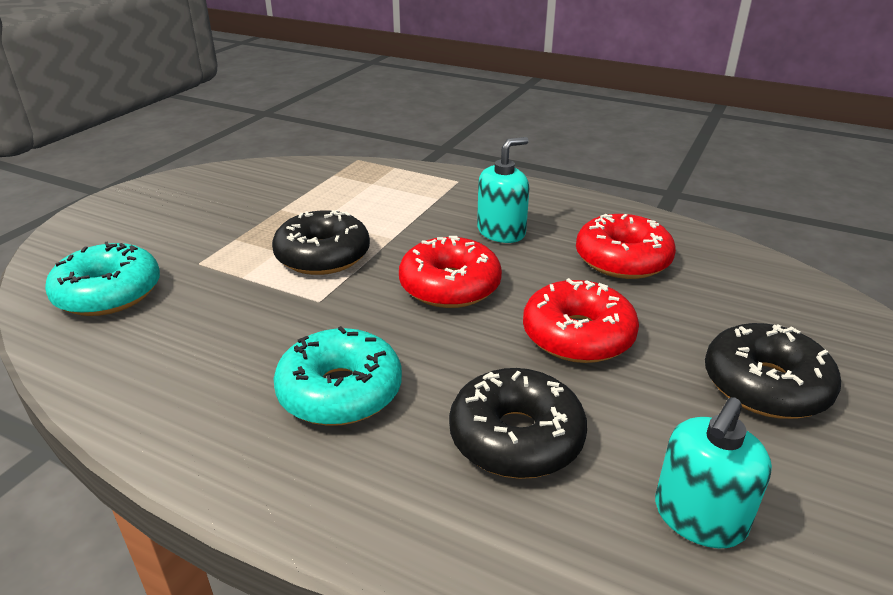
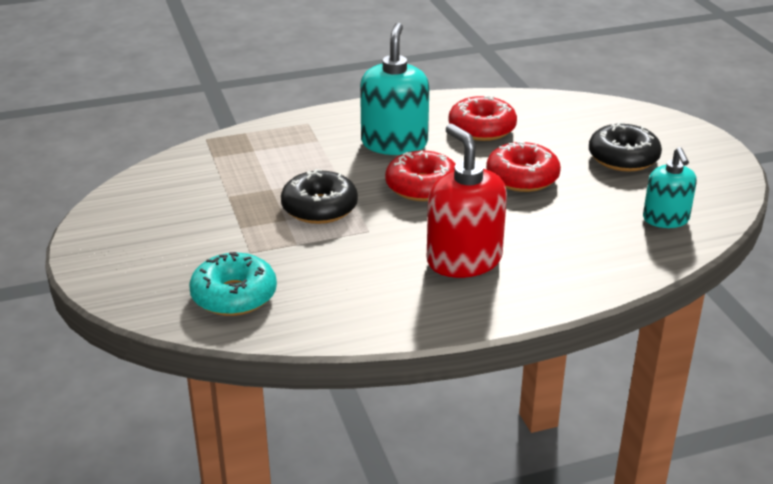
camera: 45 degrees left, 0 degrees up
(340, 391) = (464, 260): turquoise donut -> red soap dispenser
(501, 232) = (394, 143): turquoise soap dispenser -> turquoise soap dispenser, size x1.59
(516, 437) = (566, 232): black donut -> none

